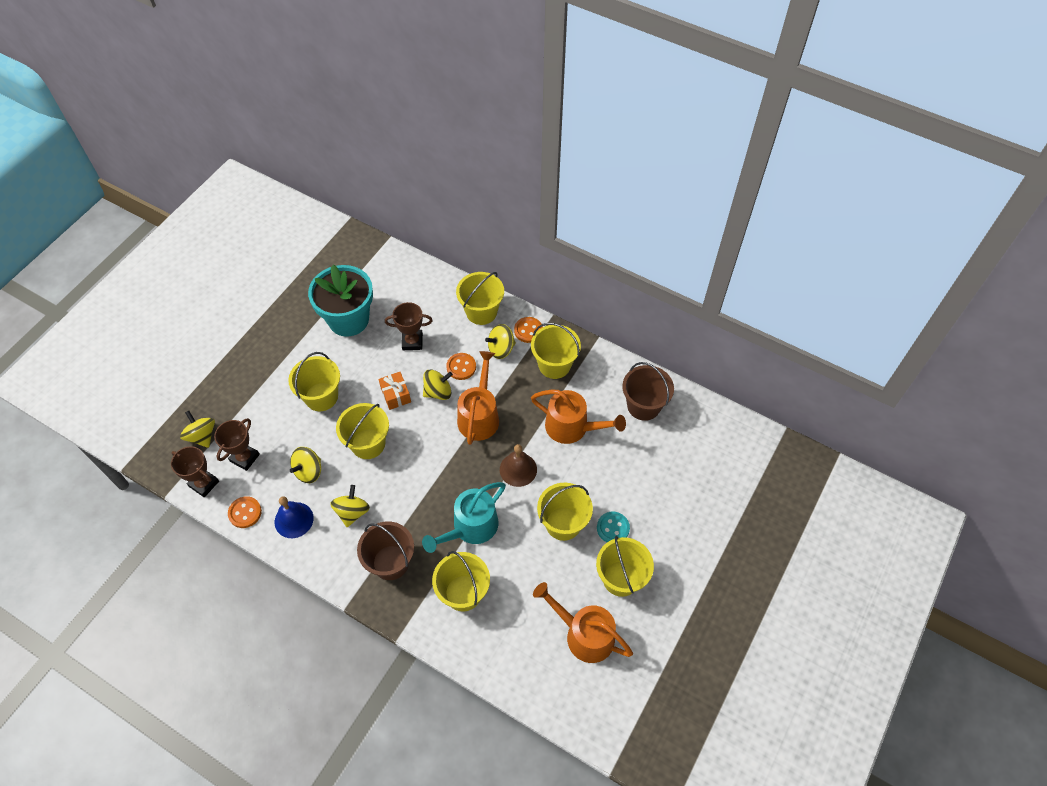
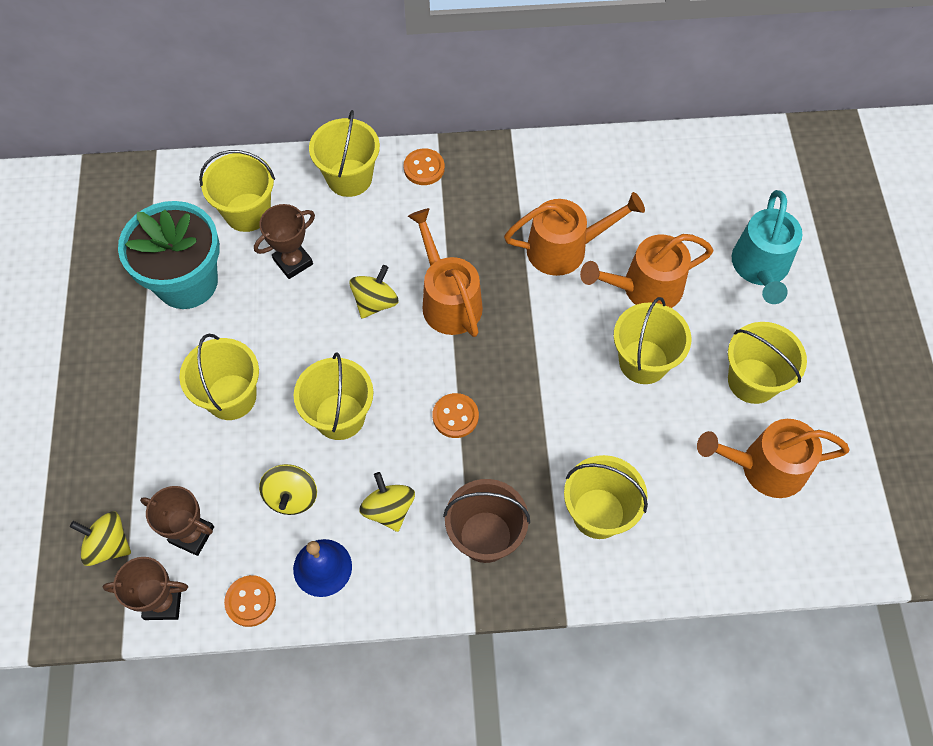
camera: 35 degrees left, 5 degrees up
(245, 458) = (192, 534): brown trophy -> brown trophy turned 60 degrees counterclockwise
(396, 395) = (325, 337): orange gift -> none
(461, 367) = (379, 256): orange button -> orange button (455, 416)
(471, 527) = (545, 434): turquoise watering can -> turquoise watering can (760, 267)
(501, 349) = (409, 208): yellow spinning top -> none
(518, 469) = (543, 333): brown bell -> none
(554, 365) = (487, 190): yellow bucket -> yellow bucket (247, 212)
(601, 481) = (645, 288): none -> orange watering can
(613, 528) = (700, 332): turquoise button -> none
(643, 406) = (622, 178): brown bucket -> none

